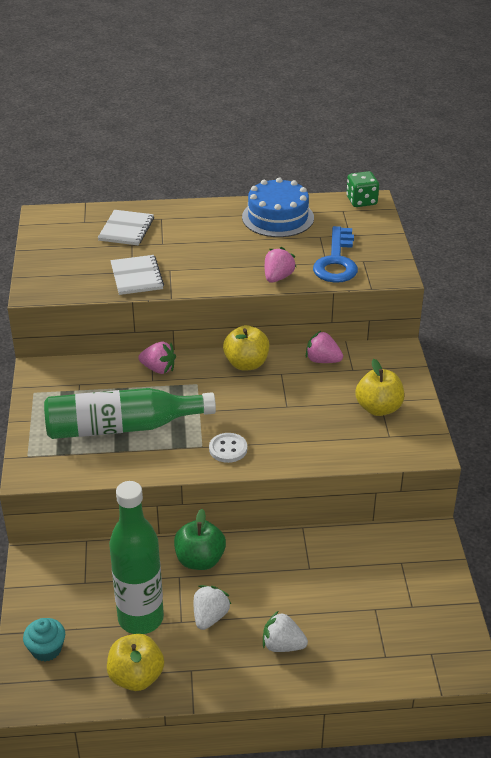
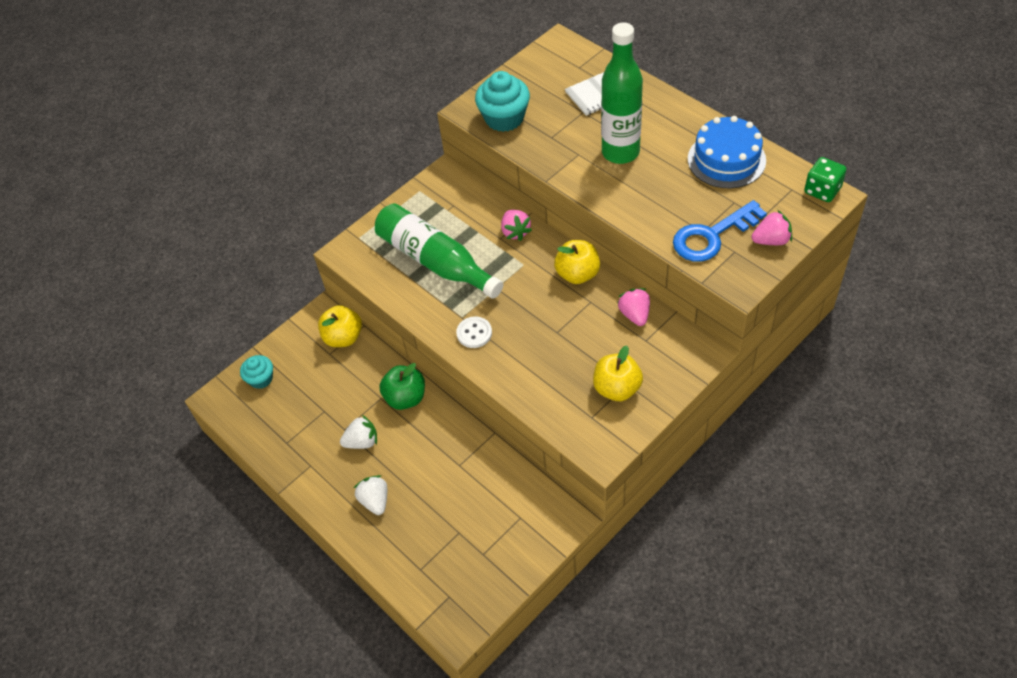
camera: 55 degrees right, 15 degrees up
(74, 280) = (504, 118): none -> turquoise cupcake
(136, 677) = (280, 441): yellow apple -> yellow apple (343, 337)
(137, 276) = (548, 144): white notebook -> none
(141, 618) = (327, 406): green bottle -> green bottle (620, 152)
(278, 277) = (644, 218): pink strawberry -> pink strawberry (771, 240)

